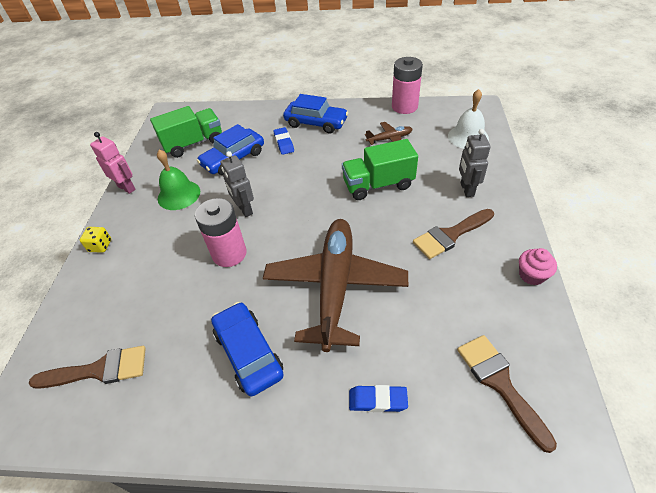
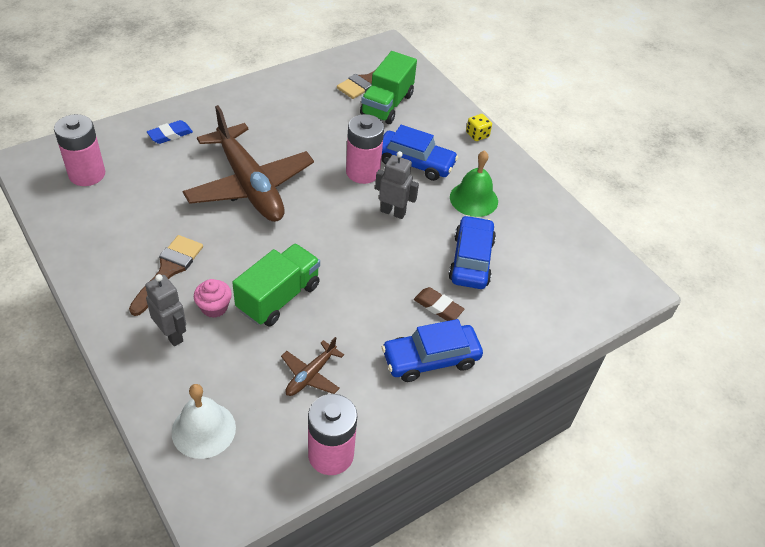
camera: 135 degrees right, 0 degrees up
(127, 188) = (533, 184): pink robot -> none
(193, 143) = (541, 259): green truck -> green truck (387, 105)
(248, 353) = (279, 123): blue car -> blue car (415, 162)
(284, 143) = (438, 307): blue eraser -> brown eraser
(499, 383) = (87, 174): brown brush -> pink battery
(531, 275) = (75, 262): pink cupcake -> pink cupcake (214, 307)

